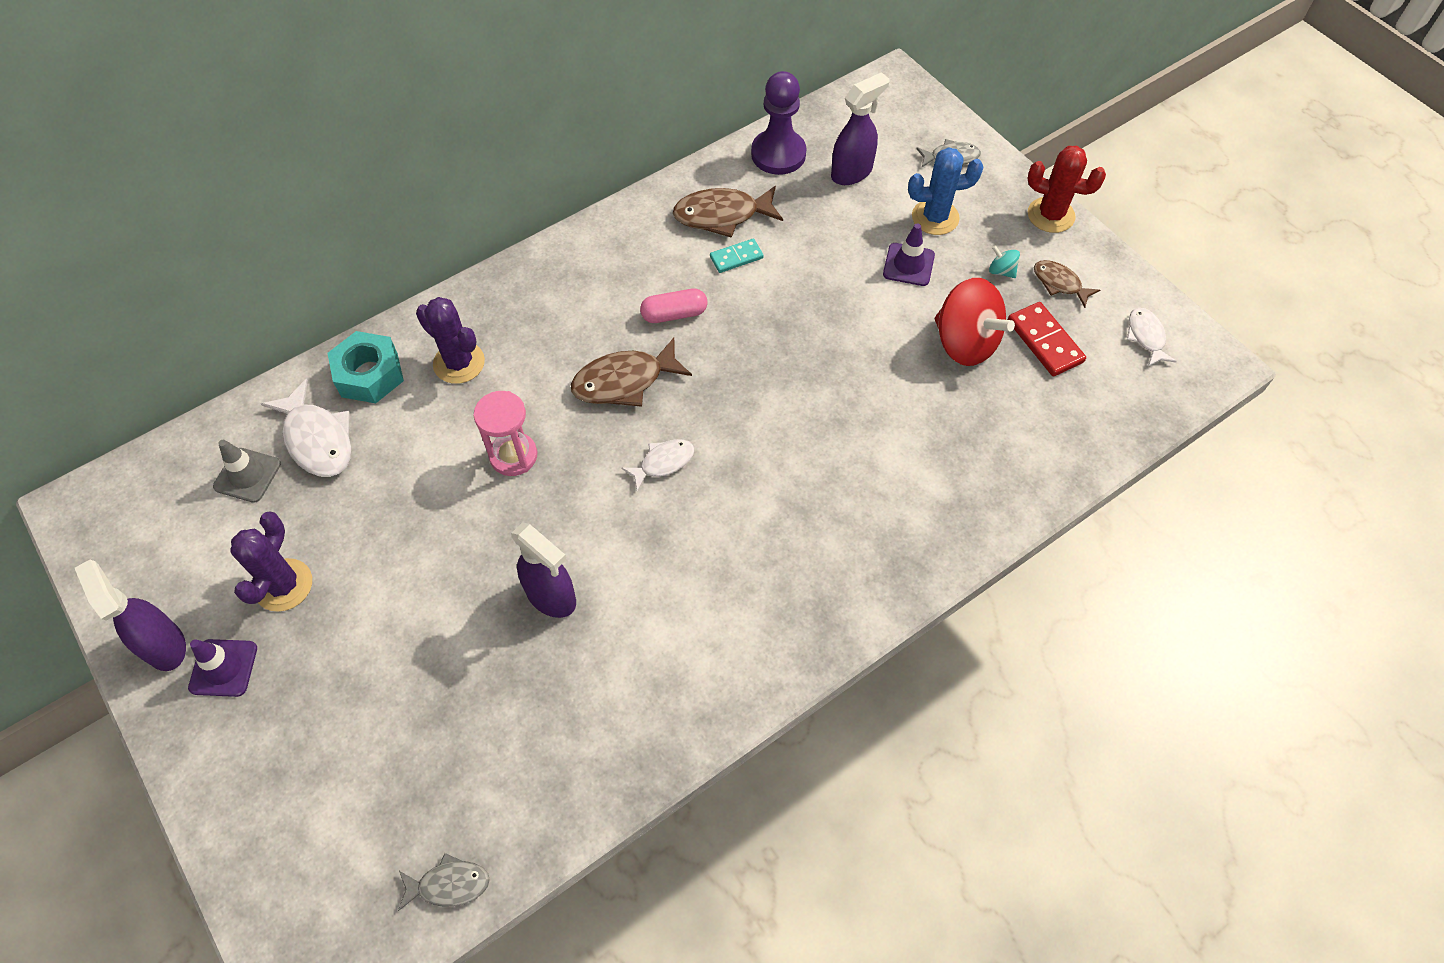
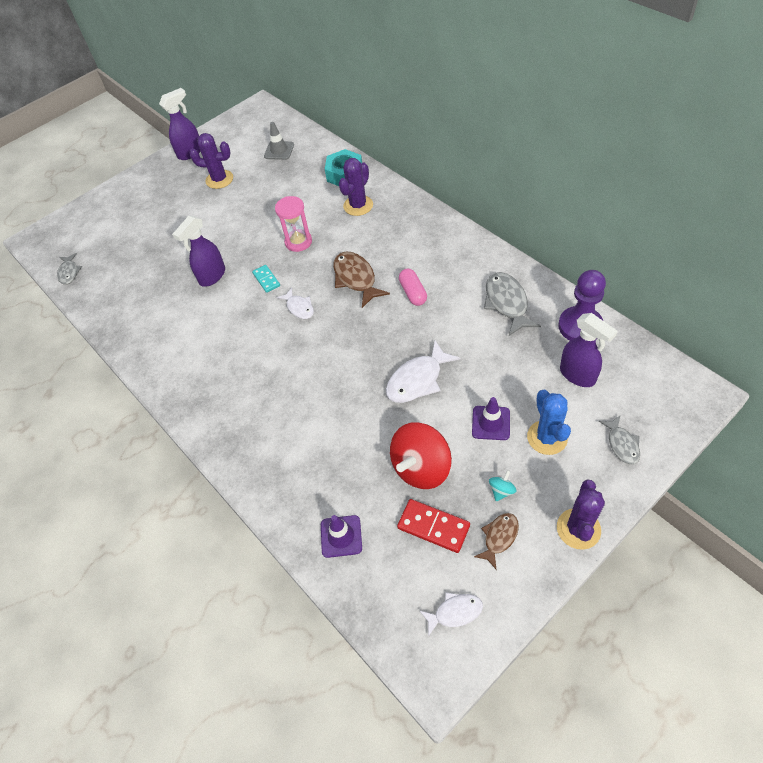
camera: 90 degrees right, 5 degrees down
(223, 668) = (178, 173): purple traffic cone -> purple traffic cone (341, 536)
(317, 439) = (302, 167): white fish -> white fish (418, 380)
(722, 215) = (507, 303): brown fish -> grey fish
(736, 257) = (470, 317): turquoise domino -> turquoise domino (266, 279)
(1044, 341) = (433, 526): red domino -> red domino turned 60 degrees clockwise
(1051, 215) = (578, 529): red cactus -> purple cactus

